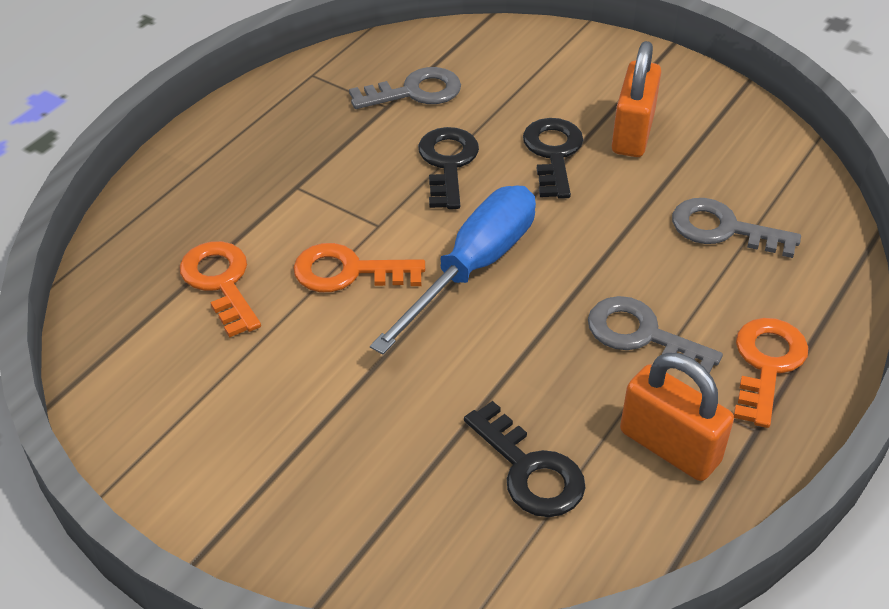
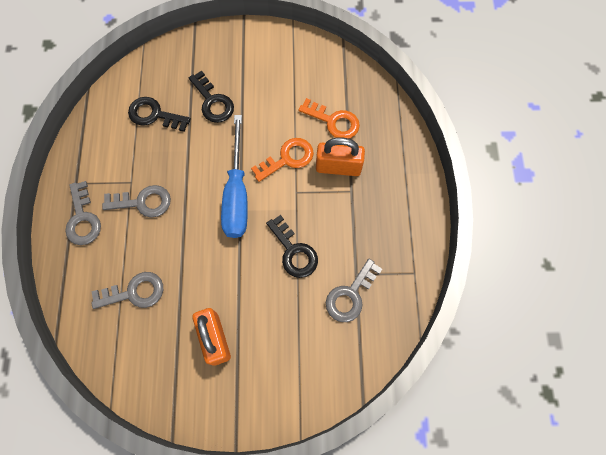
camera: 145 degrees right, 25 degrees up
(553, 153) = (247, 294): black key -> black key (213, 102)
(669, 446) = (107, 155): orange padlock -> orange padlock (338, 167)
(767, 364) = (83, 219): orange key -> grey key

